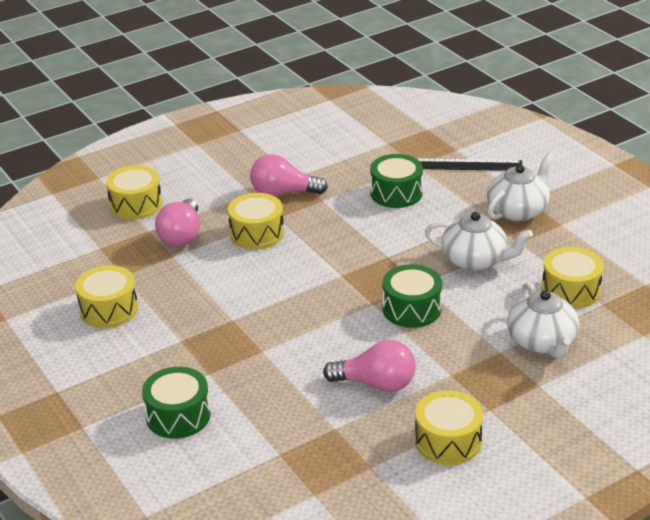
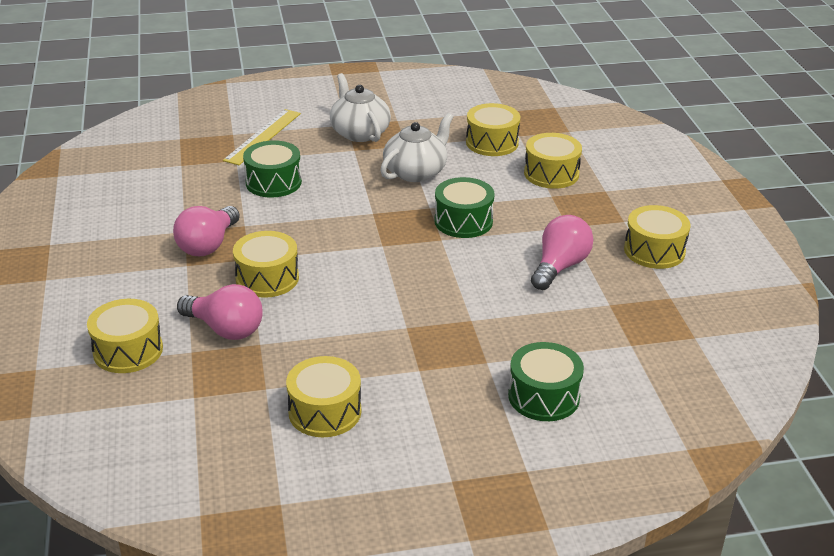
camera: 70 degrees left, 0 degrees up
(465, 165) = (263, 136): black ruler -> yellow ruler
(542, 342) = (551, 174): white teapot -> yellow drum

